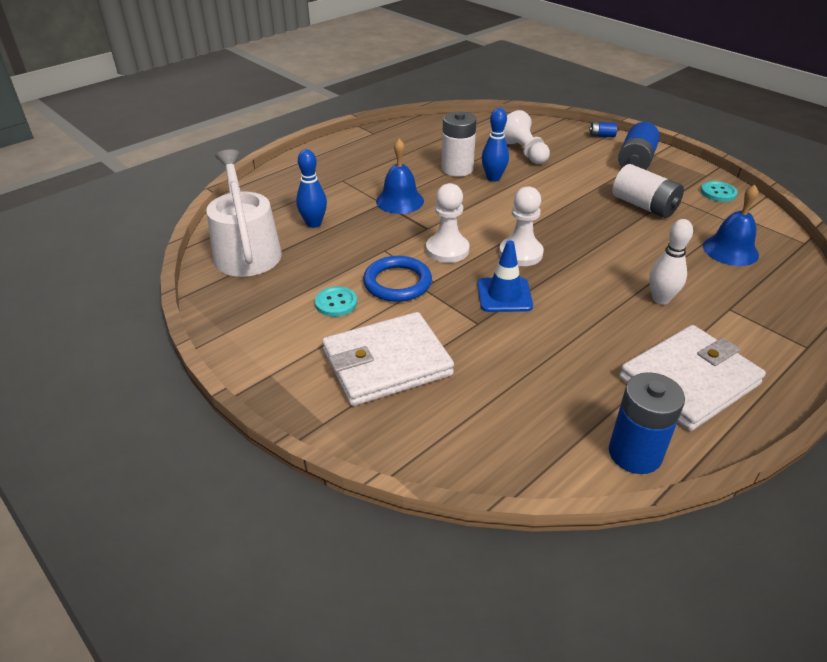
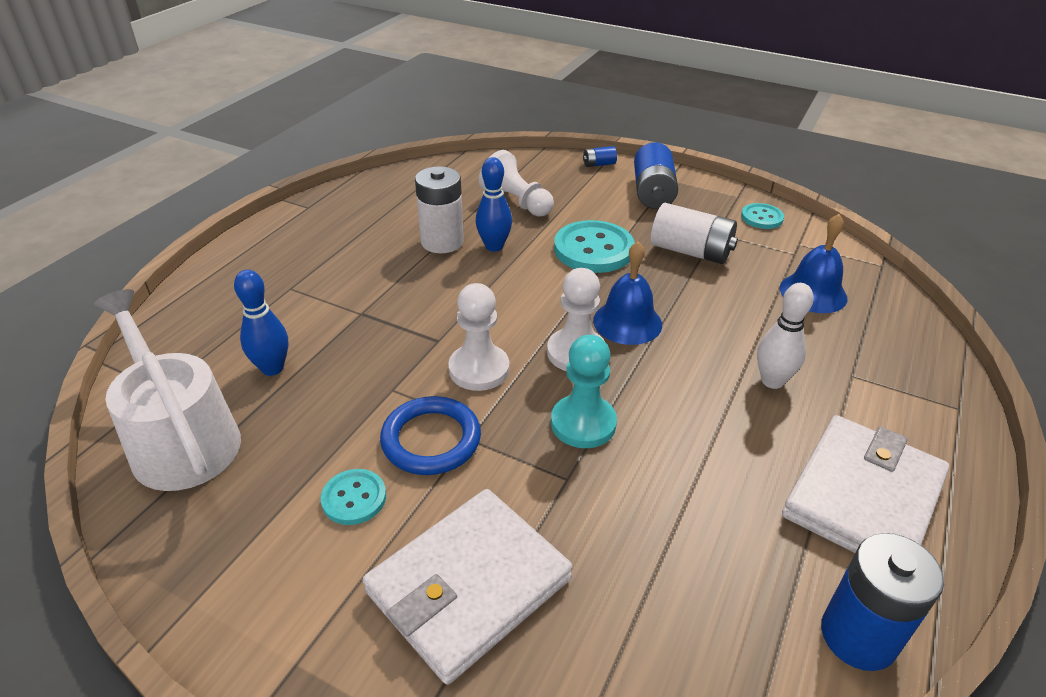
camera: 20 degrees left, 0 degrees up
(400, 201) = (384, 305): blue bell -> blue bell (627, 322)
(504, 295) = (583, 423): blue traffic cone -> turquoise pawn
(567, 192) = (593, 249): none -> turquoise button

